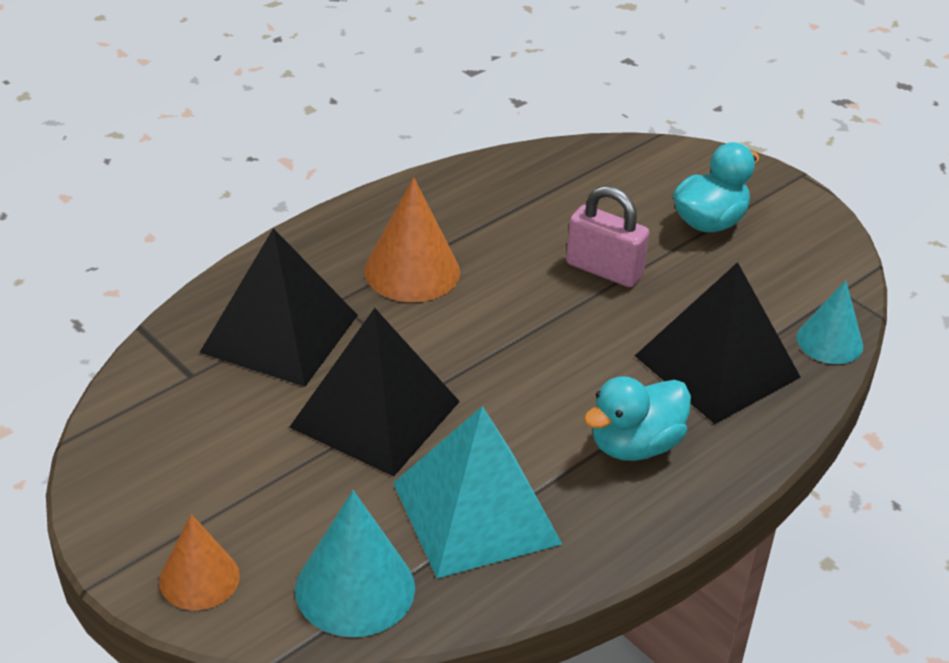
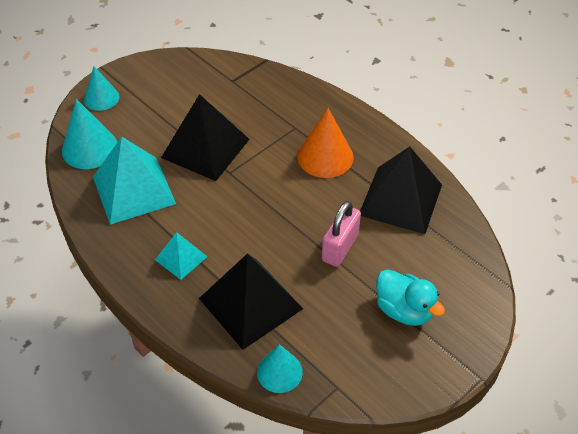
camera: 90 degrees right, 10 degrees up
(199, 578) = (101, 98): orange cone -> turquoise cone
(280, 333) = (265, 108): black pyramid -> black pyramid (400, 199)
(635, 445) = (181, 258): turquoise duck -> turquoise pyramid

